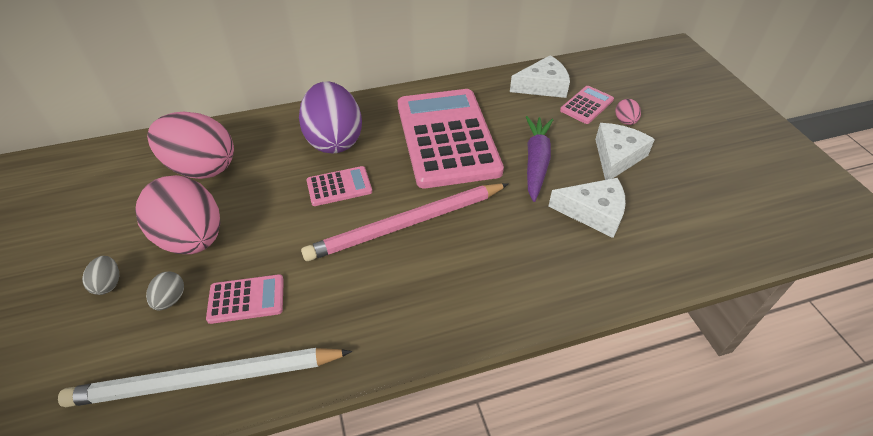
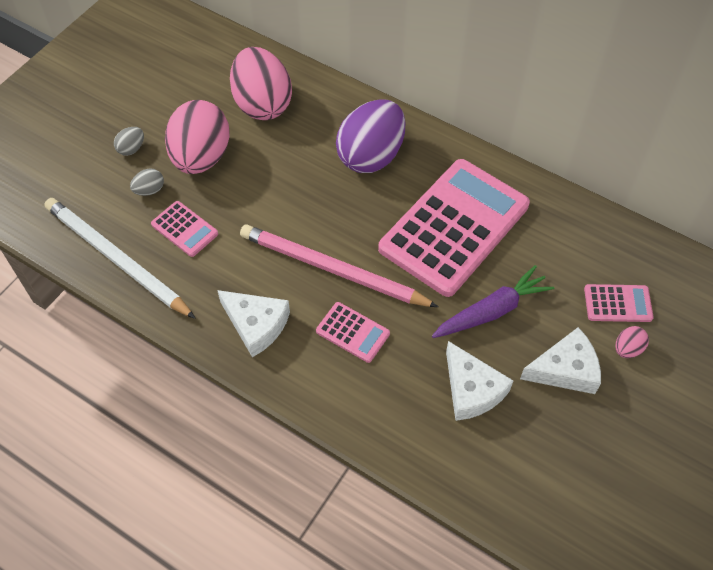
camera: 50 degrees right, 10 degrees up
(339, 186) = (327, 199): pink calculator -> pink calculator (352, 332)
(543, 86) = (608, 251): white cheese -> white cheese (256, 325)

